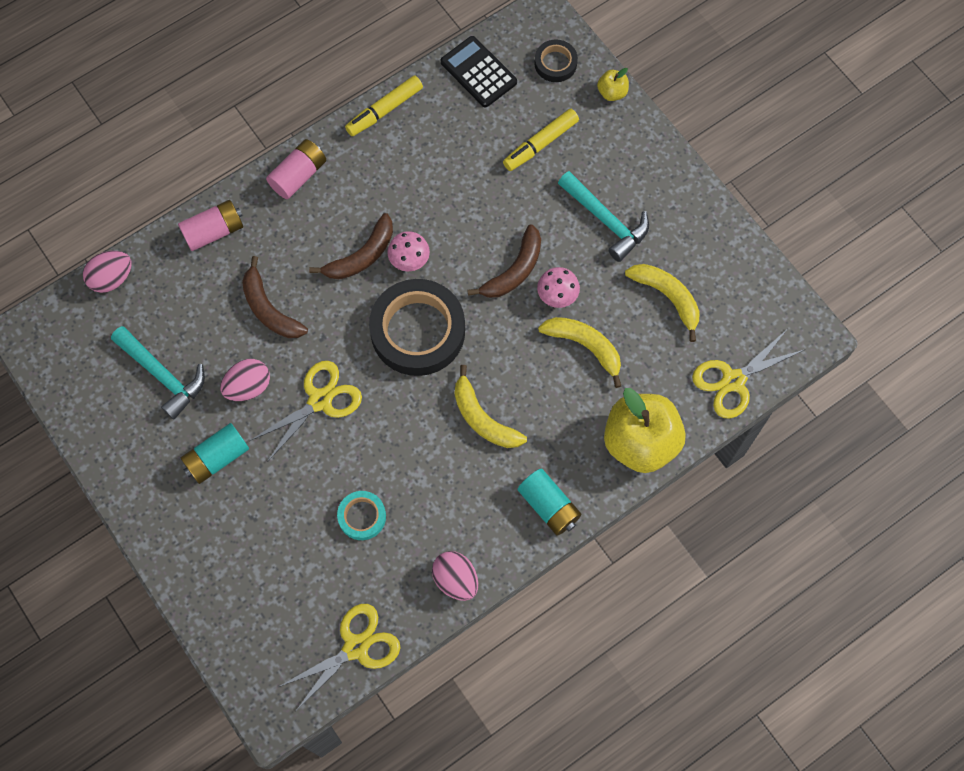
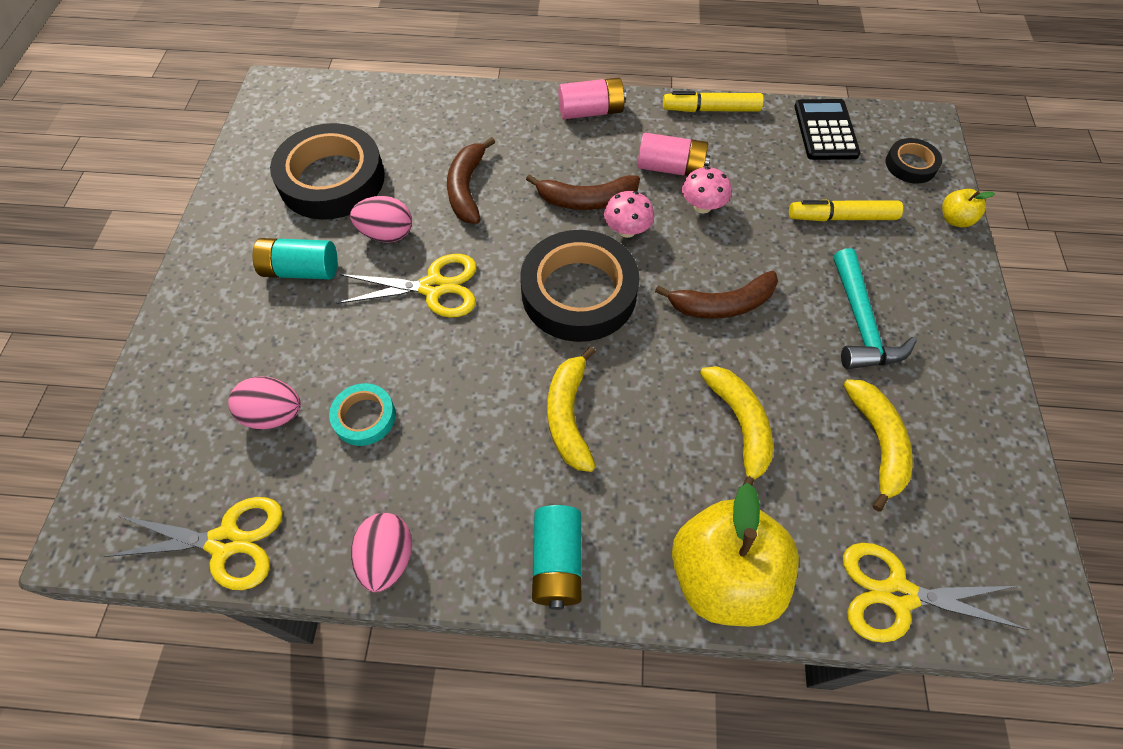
camera: 40 degrees right, 10 degrees down
(112, 278) = (372, 91): pink egg -> pink egg (274, 414)
(163, 375) = (332, 179): turquoise hammer -> black tape
(214, 231) = (482, 108): pink battery -> pink battery (670, 168)
(557, 295) = (749, 356): pink mushroom -> pink mushroom (702, 206)

